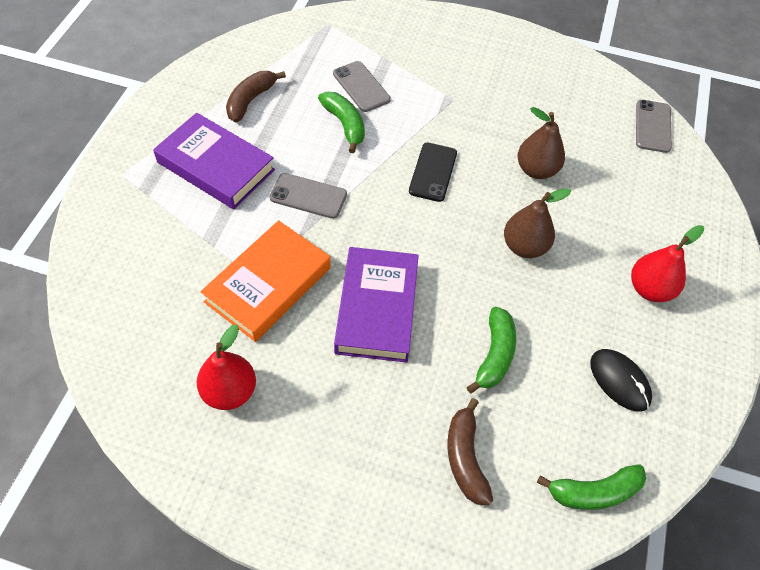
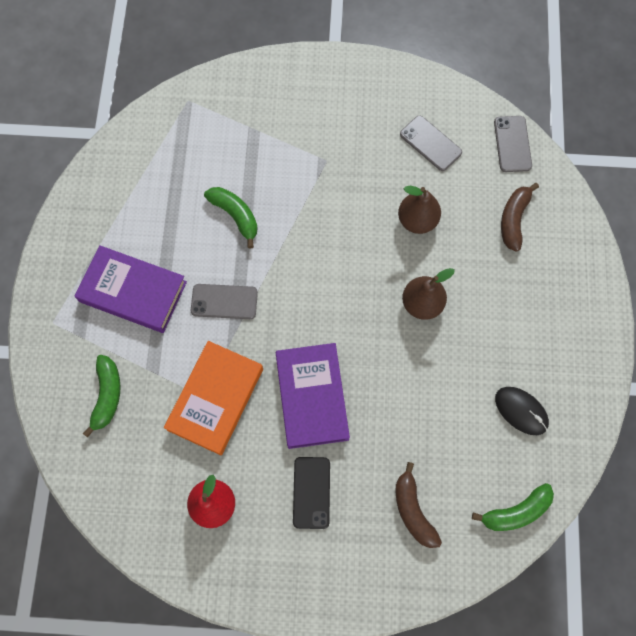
camera: 10 degrees left, 15 degrees up
(251, 100) = (142, 211): brown banana -> brown banana (513, 219)
(361, 87) = (239, 168): grey phone -> grey phone (430, 143)
(433, 172) = (327, 247): black phone -> black phone (311, 492)
(494, 355) = (417, 414): green banana -> green banana (107, 395)
(649, 289) = (533, 318): red pear -> none

